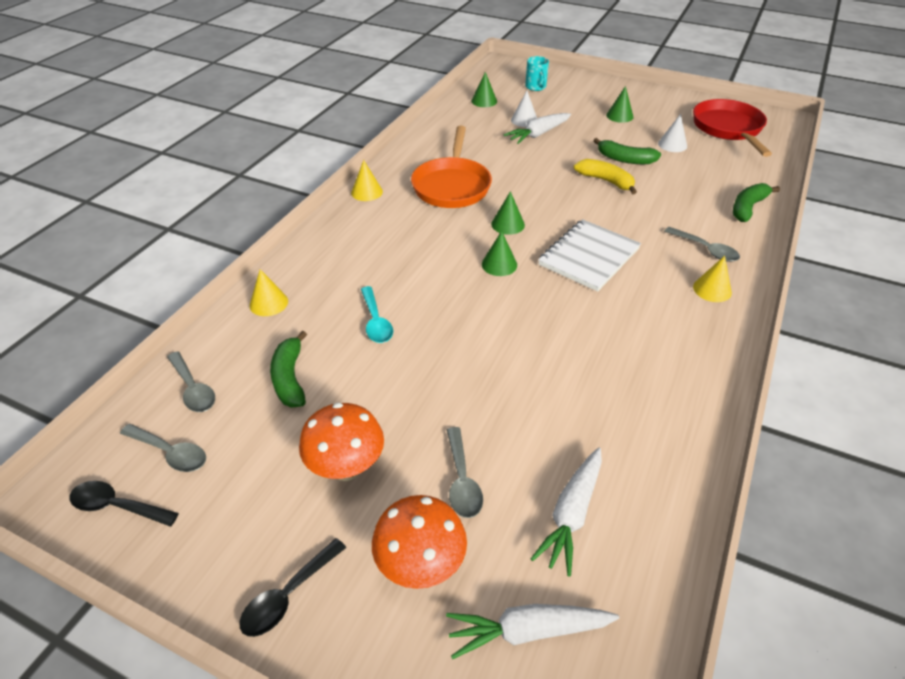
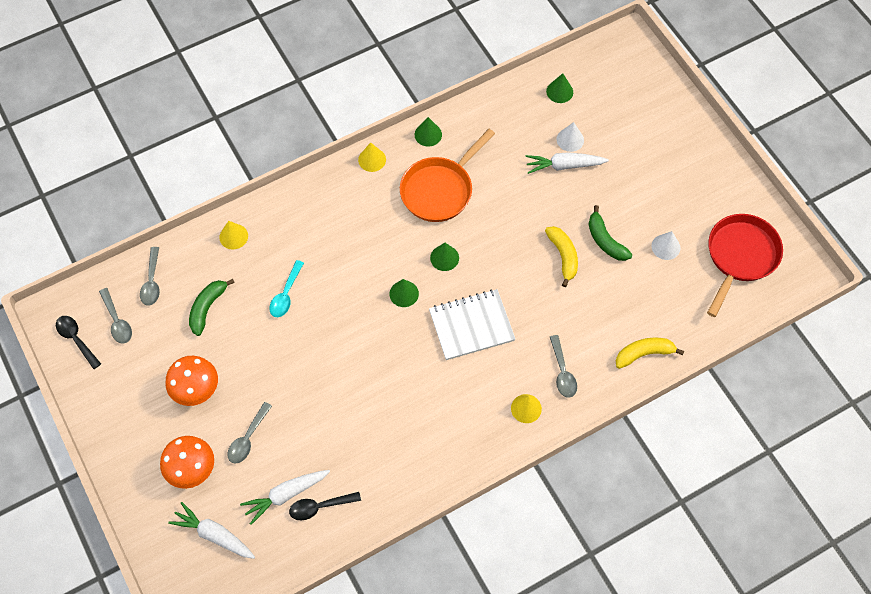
camera: 35 degrees right, 20 degrees up
(288, 595) = (124, 443): black spoon -> black spoon (319, 507)
(536, 87) = (625, 96): turquoise mug -> none
(619, 116) = (660, 182): green cone -> green cone (428, 134)
(748, 208) = (644, 354): green banana -> yellow banana

